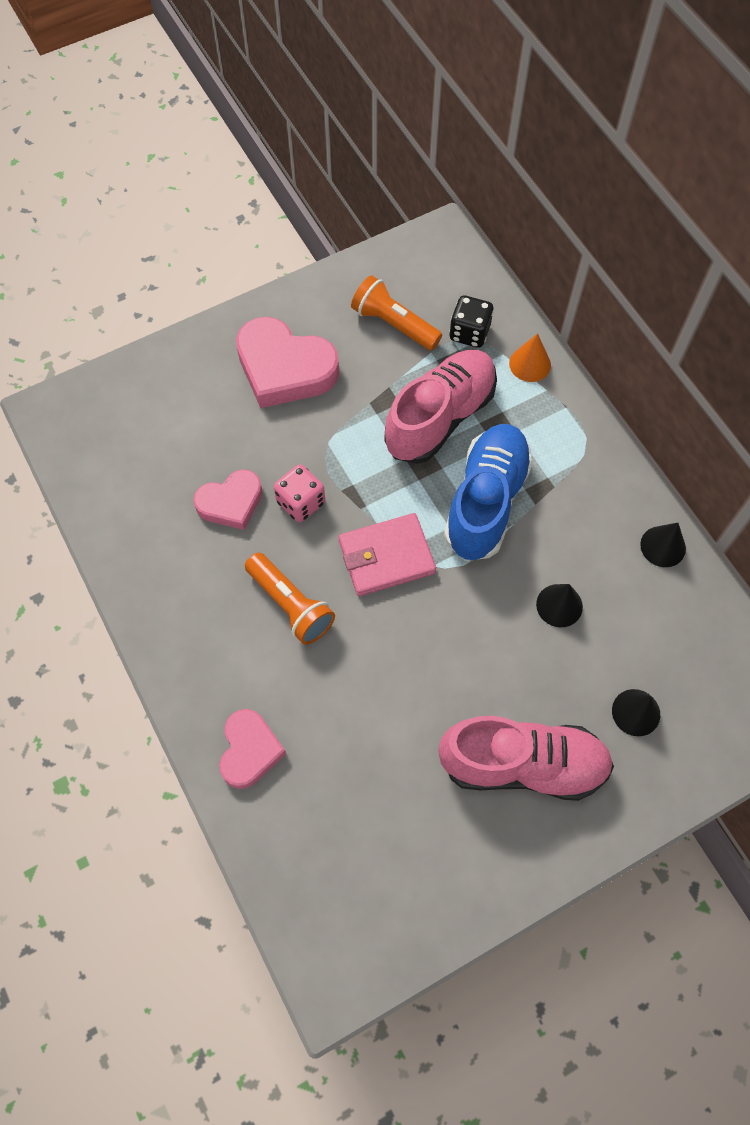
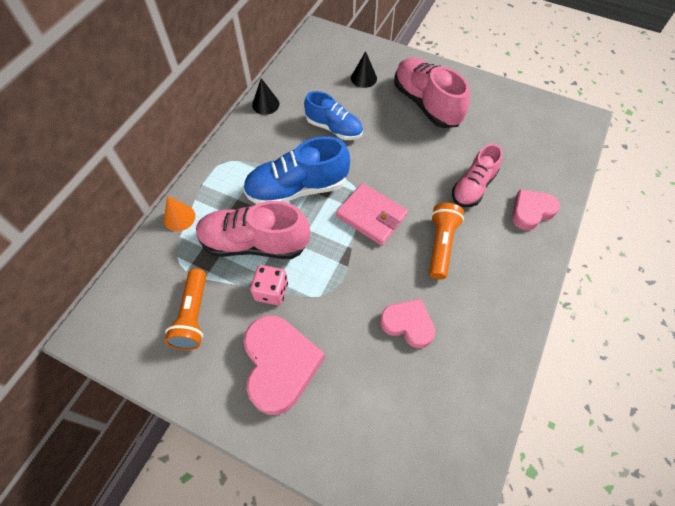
camera: 125 degrees left, 5 degrees down
(301, 502) = (374, 283): pink dice -> pink dice (271, 291)
(338, 709) = (473, 187): none -> pink shoe
(469, 333) = (173, 264): black dice -> none
(559, 605) = (334, 128): black cone -> blue shoe

